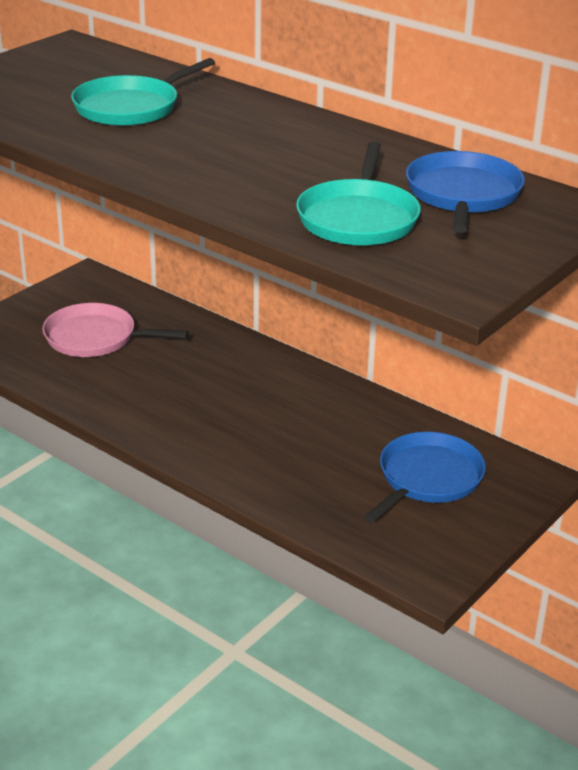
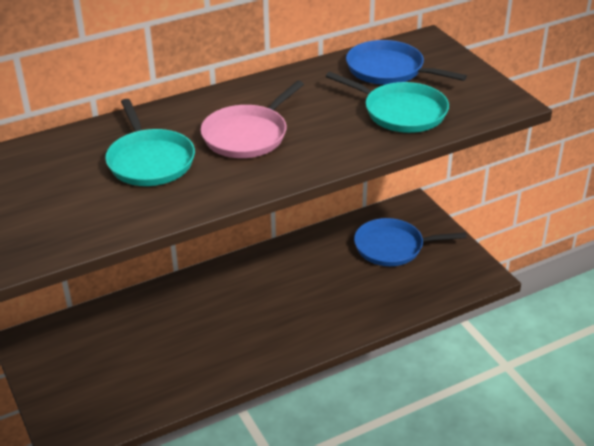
camera: 65 degrees left, 5 degrees up
(95, 338) = (125, 358): pink pan -> pink pan (248, 135)
(427, 478) = (393, 247): blue pan -> blue pan turned 60 degrees counterclockwise

